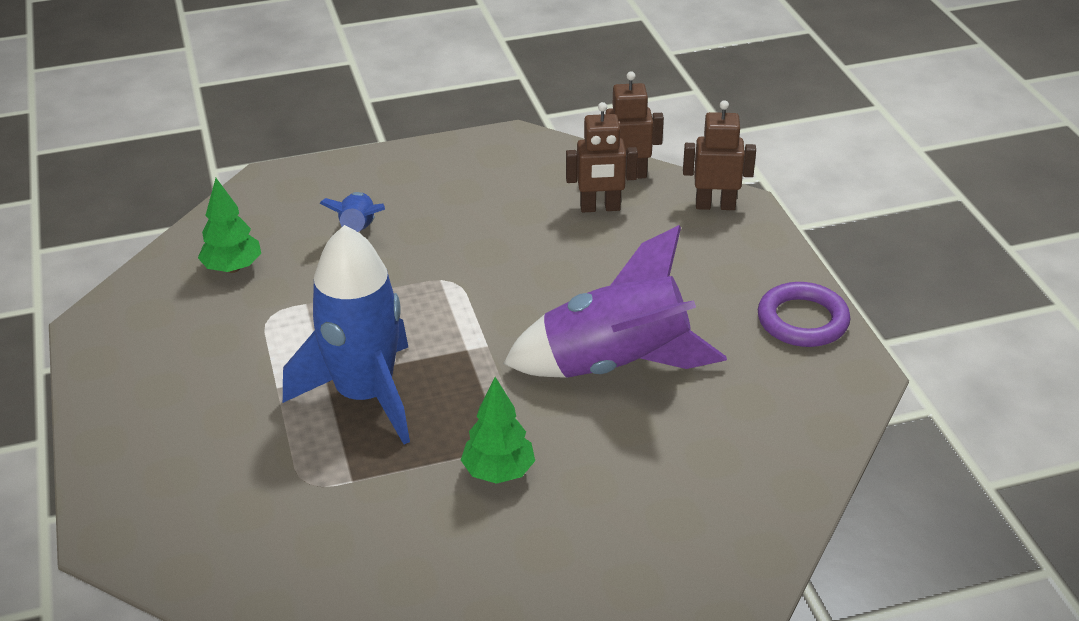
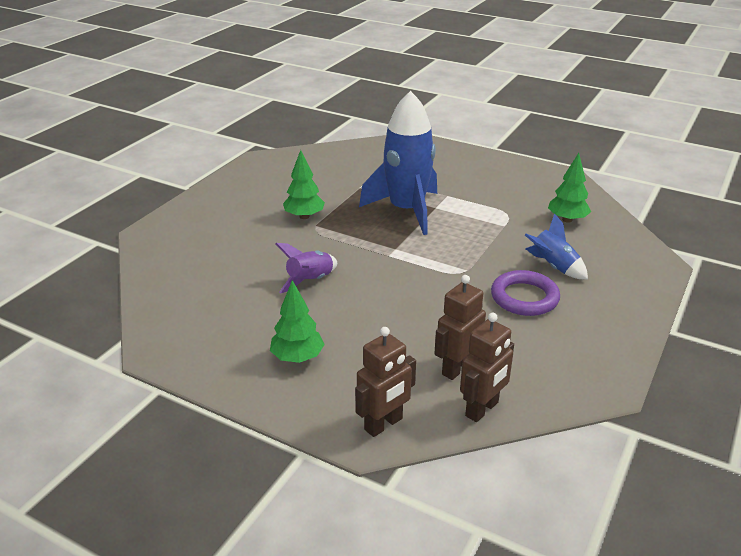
camera: 135 degrees right, 5 degrees down
(615, 365) = (310, 281): purple rocket -> purple rocket, size x0.50
(725, 291) = (297, 358): none -> green tree
(802, 320) = (225, 367): purple ring -> purple ring (524, 297)

